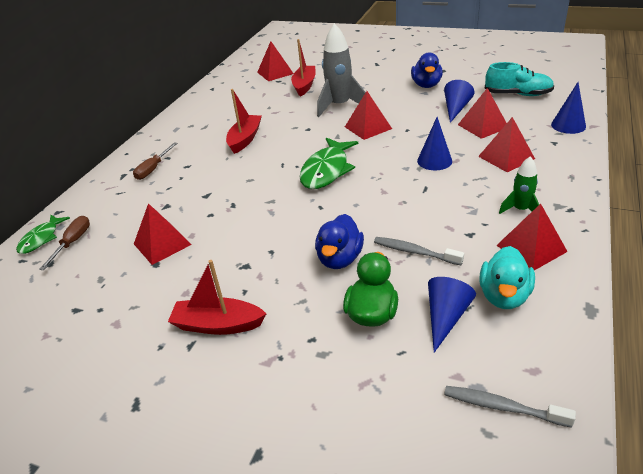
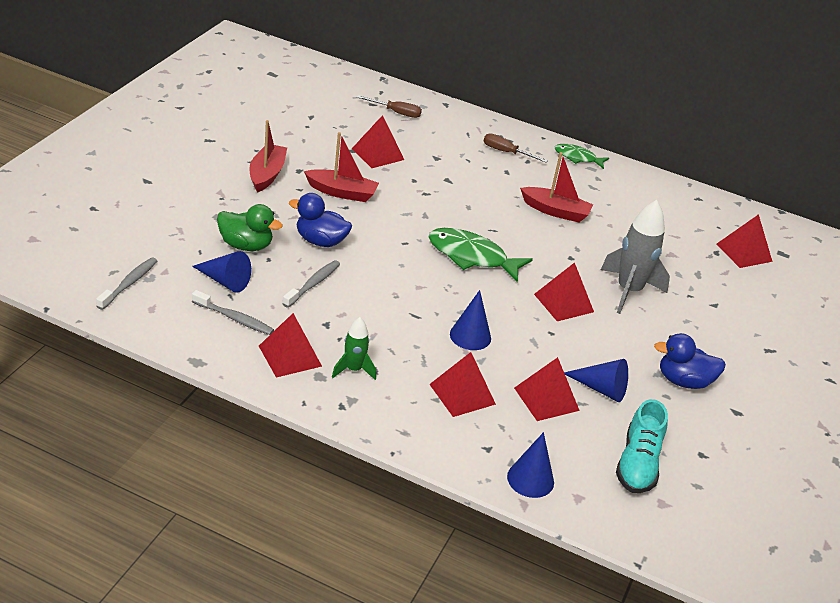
camera: 85 degrees right, 0 degrees up
(41, 239) = (407, 98): green fish -> green fish (577, 158)
(304, 85) = (697, 271): red boat -> red boat (342, 192)
(504, 296) = (234, 318): turquoise duck -> grey toothbrush

